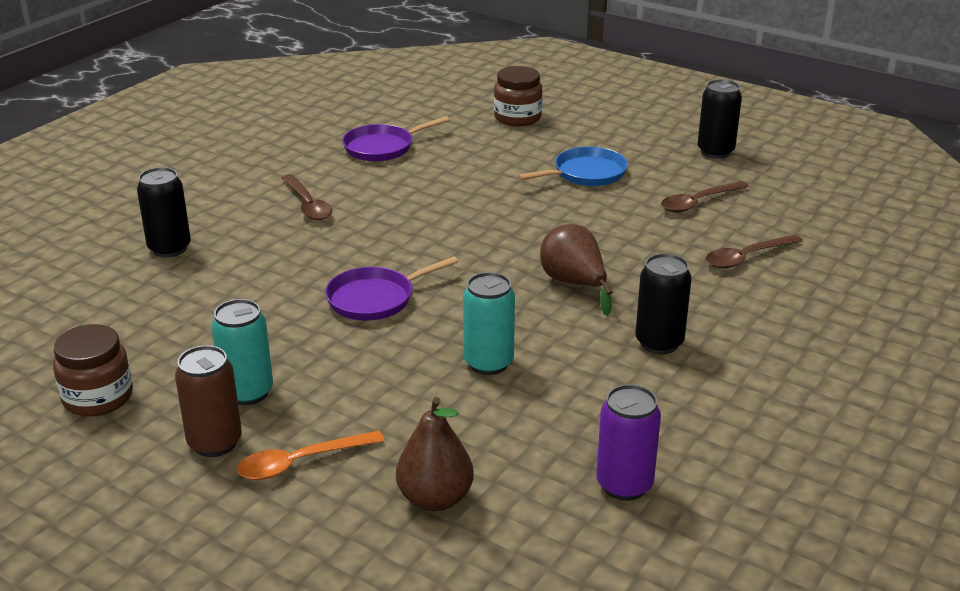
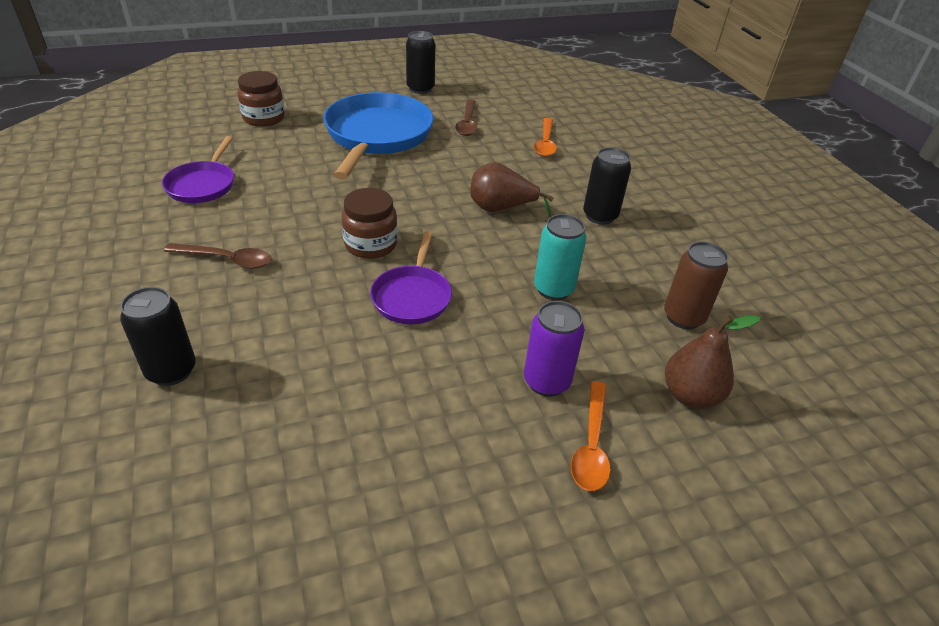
camera: 55 degrees left, 10 degrees up
(98, 398) = (366, 543): brown jar -> brown jar (370, 244)
(215, 443) = (519, 487): brown can -> brown can (683, 317)
(247, 392) = (465, 430): turquoise can -> none
(586, 174) = (377, 136): blue pan -> blue pan, size x1.84
(624, 485) = (733, 307): purple can -> purple can (546, 382)
(746, 257) = (545, 143): brown spoon -> orange spoon

